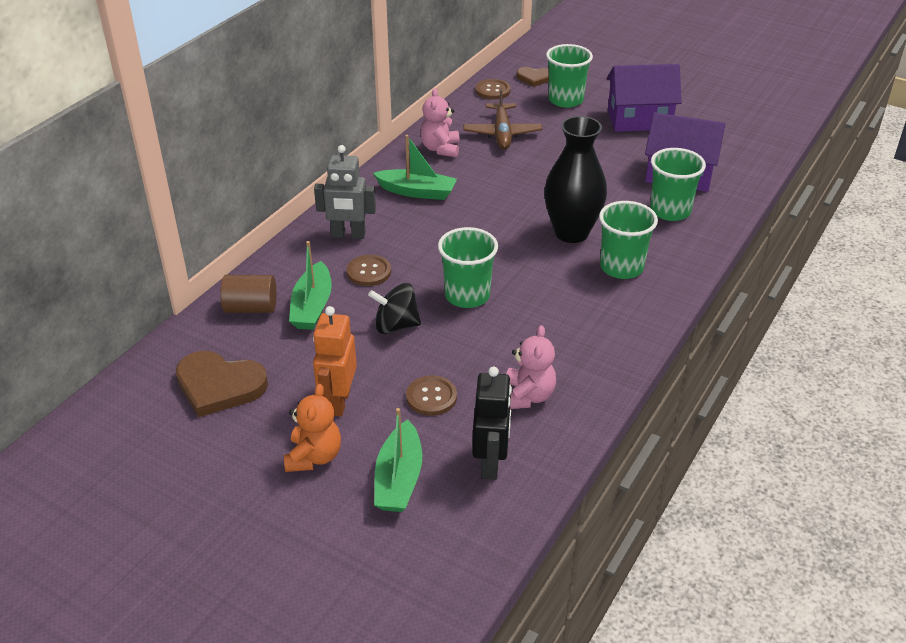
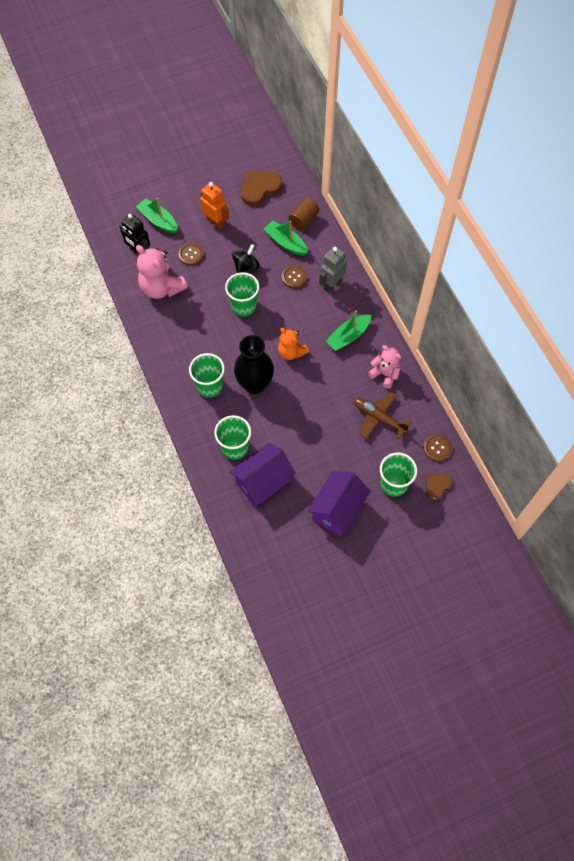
camera: 125 degrees right, 25 degrees up
(314, 457) = (193, 200): orange teddy bear -> orange teddy bear (291, 352)
(527, 396) = (162, 288): pink teddy bear -> pink teddy bear, size x1.59

